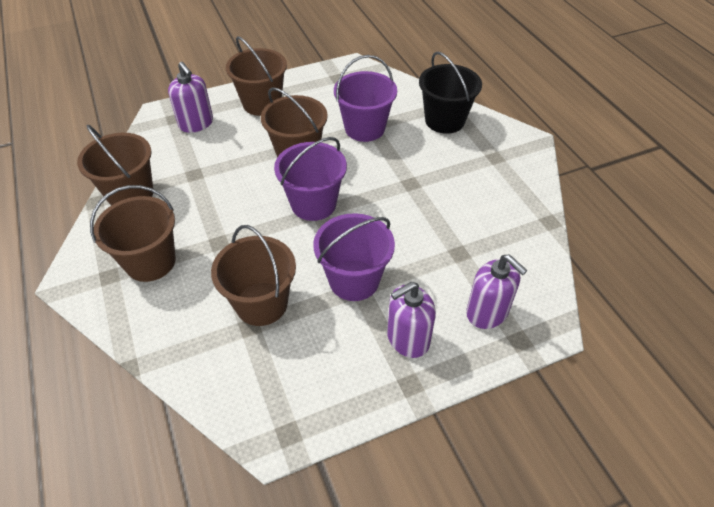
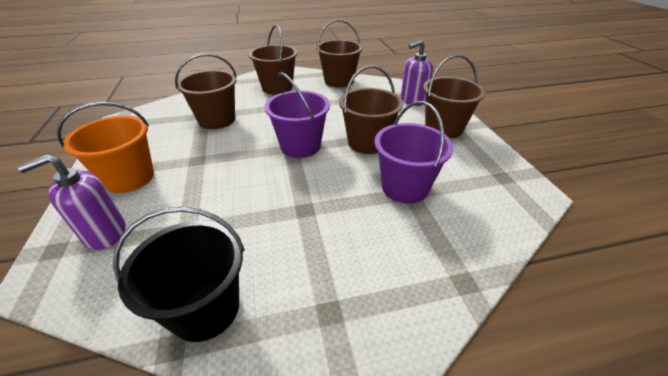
camera: 100 degrees right, 10 degrees down
(354, 280) = (206, 158): purple bucket -> none
(407, 339) = (129, 178): purple soap dispenser -> orange bucket
(444, 120) = (422, 267): black bucket -> black bucket (205, 308)

